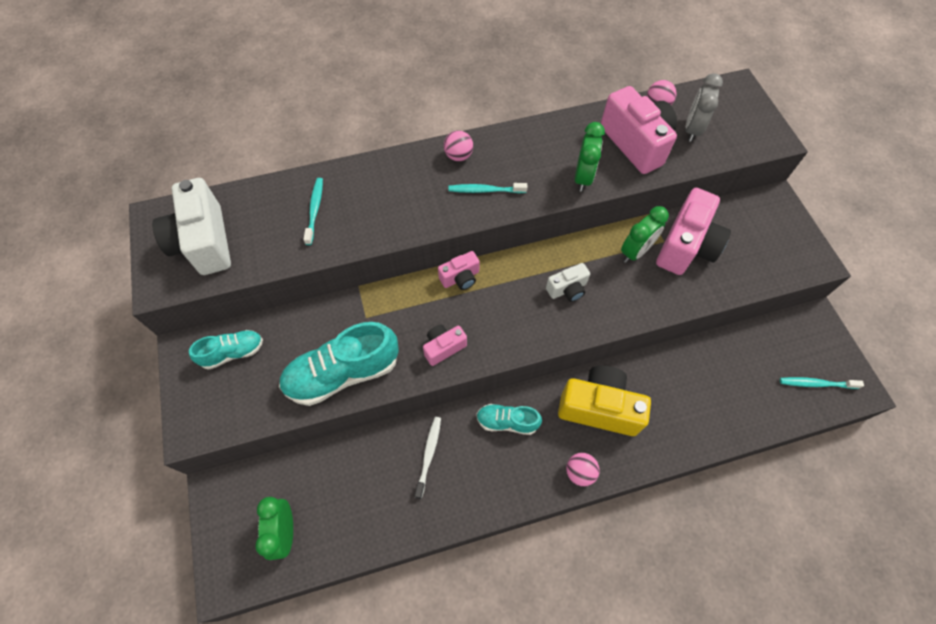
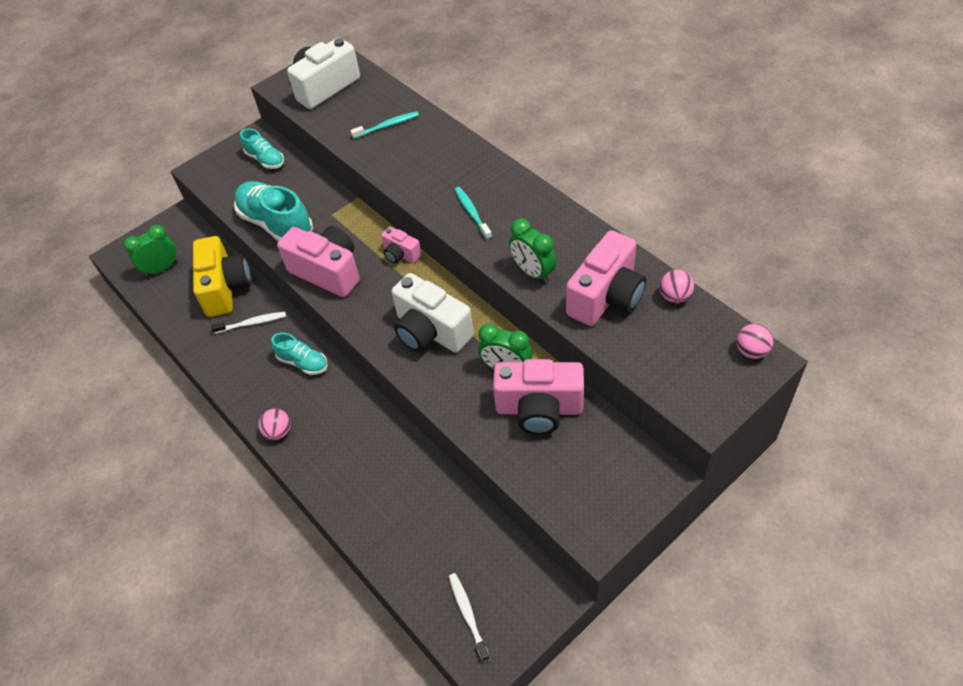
camera: 70 degrees right, 10 degrees down
(443, 347) = (327, 272): pink camera -> pink camera, size x1.93
(458, 156) = (499, 181): pink ball -> pink ball (751, 351)
(507, 422) = (303, 362): turquoise shoe -> turquoise shoe turned 135 degrees clockwise
(567, 289) = (431, 331): white camera -> white camera, size x1.93
(583, 177) = (533, 272): green clock -> green clock turned 60 degrees clockwise
(599, 408) = (347, 424): yellow camera -> yellow camera (225, 288)
(692, 129) = (662, 336): grey clock -> none
(816, 384) = (468, 615): turquoise toothbrush -> white toothbrush

